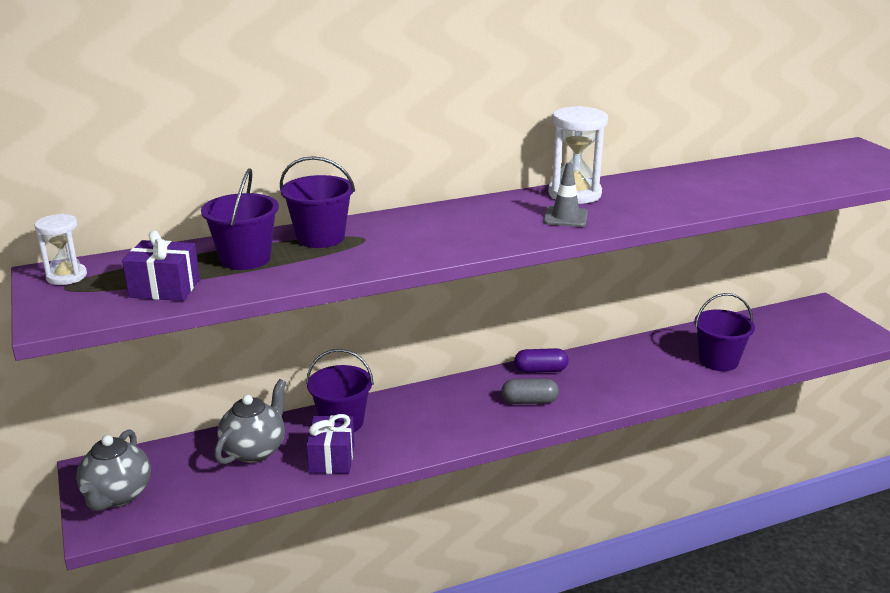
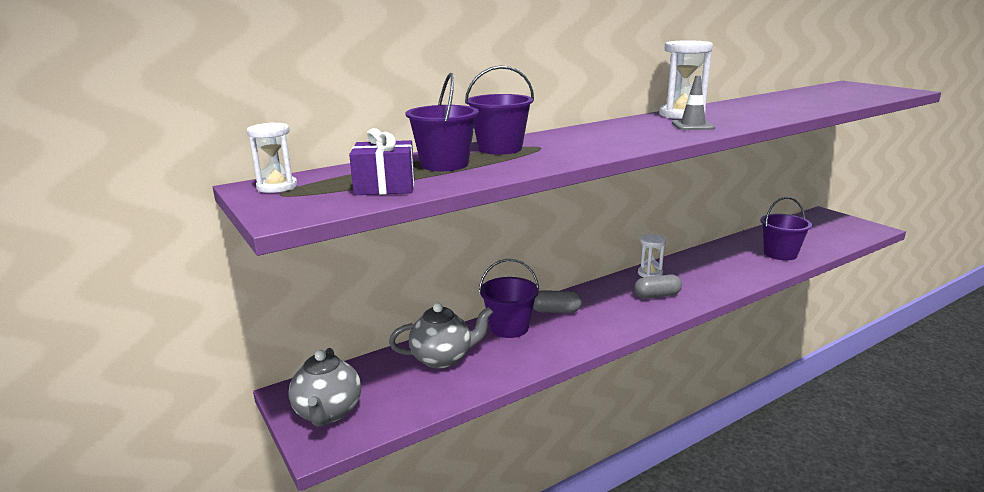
camera: 10 degrees left, 5 degrees down
(254, 450) = (443, 358): grey teapot -> grey teapot turned 60 degrees clockwise
(332, 458) = (517, 356): purple gift -> none
(403, 407) = (555, 311): none -> grey capsule
(540, 370) = (650, 273): purple capsule -> white hourglass

